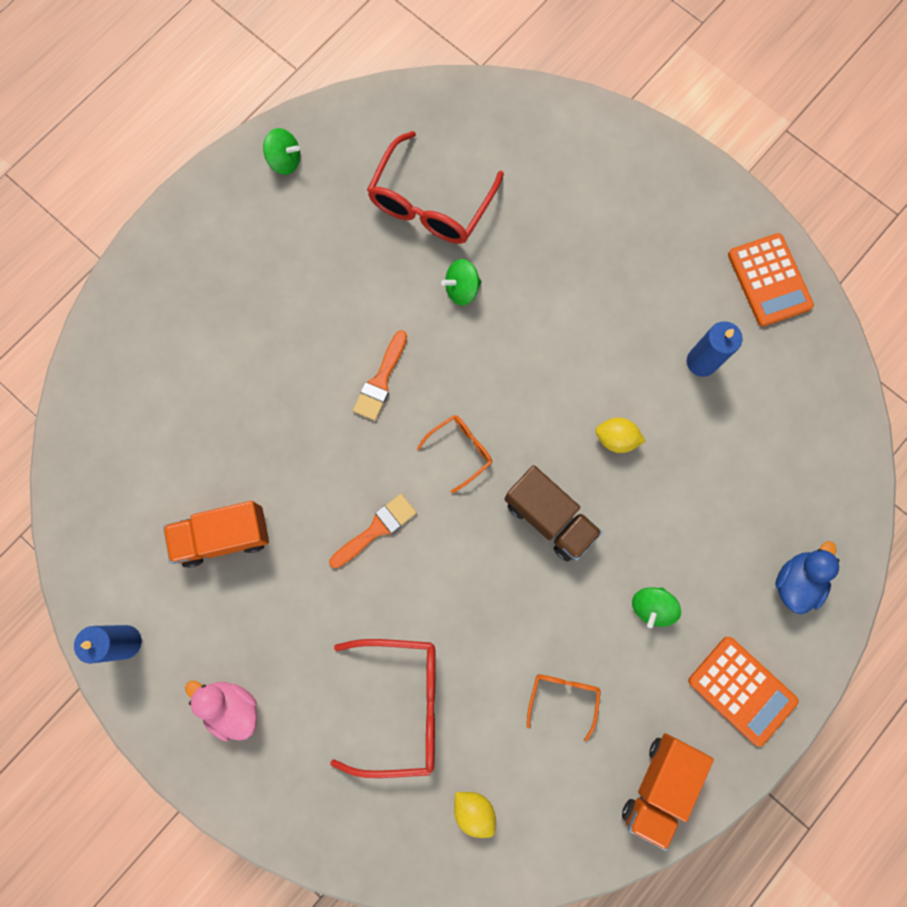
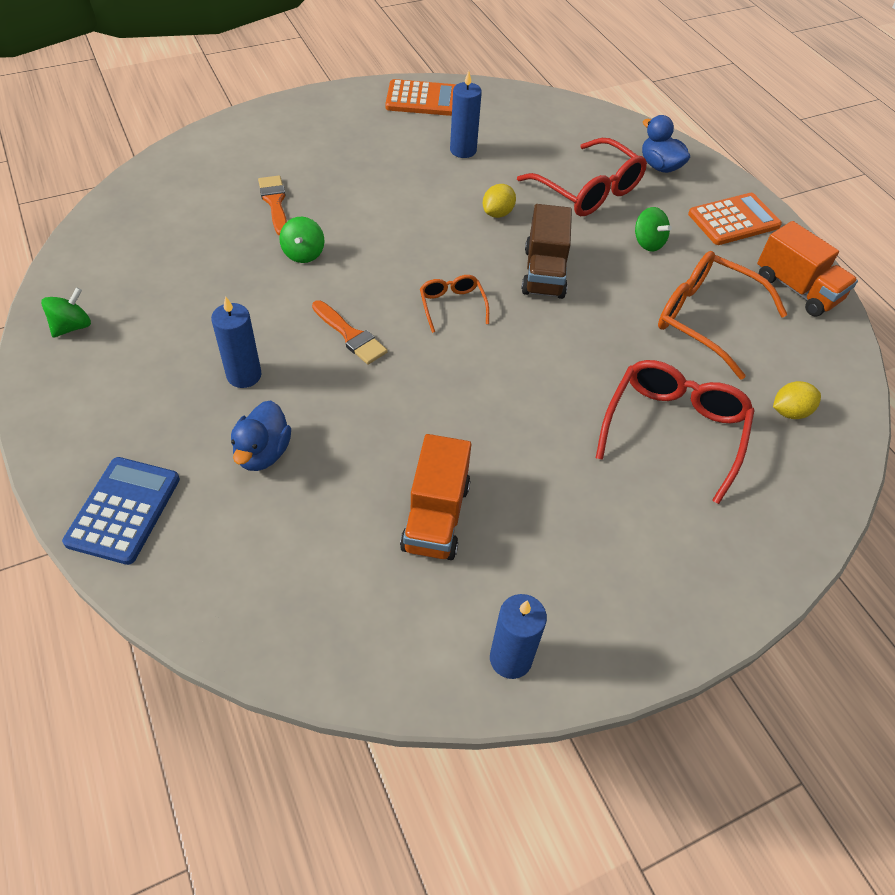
camera: 70 degrees left, 25 degrees down
(135, 310) = (124, 510): none -> blue calculator
(227, 377) = (263, 453): none -> blue duck
(232, 707) = (627, 574): pink duck -> none
(296, 320) = (244, 375): none -> blue candle
(376, 529) = (494, 389): orange brush -> orange brush (275, 202)
(430, 203) = (208, 245): red glasses -> red glasses (589, 191)
(549, 518) = (544, 273): brown truck -> brown truck turned 120 degrees clockwise
(563, 697) = (705, 319): orange glasses -> orange glasses, size x1.90

